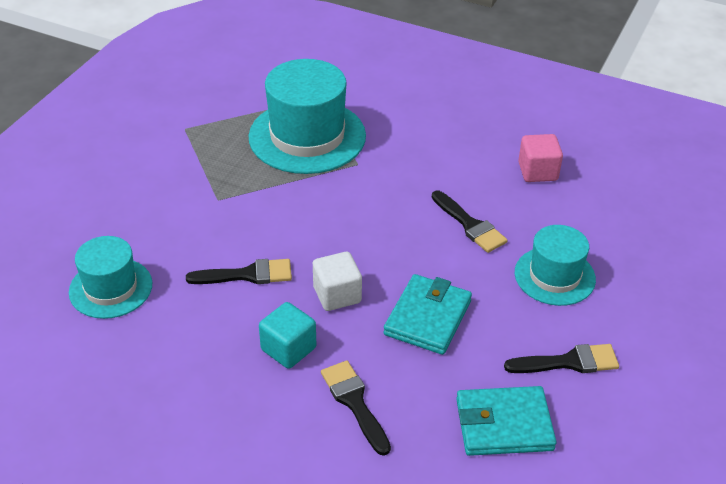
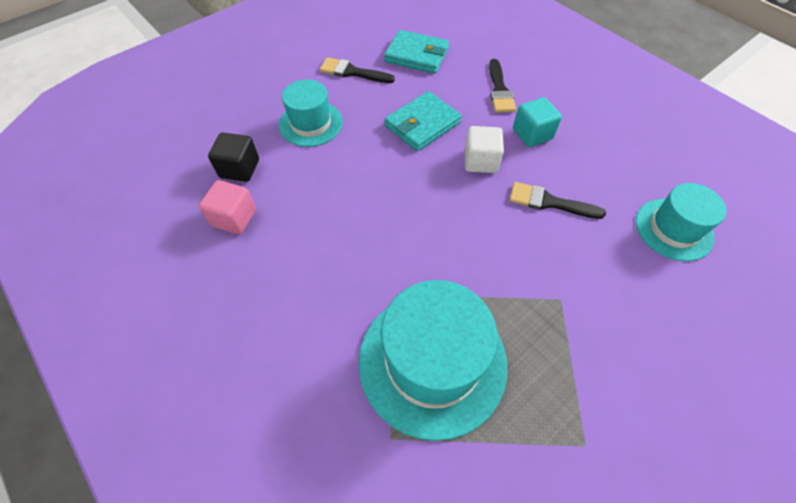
camera: 155 degrees left, 15 degrees up
(470, 225) = (338, 185): black brush -> none
(578, 209) = (239, 169): none -> black cube

